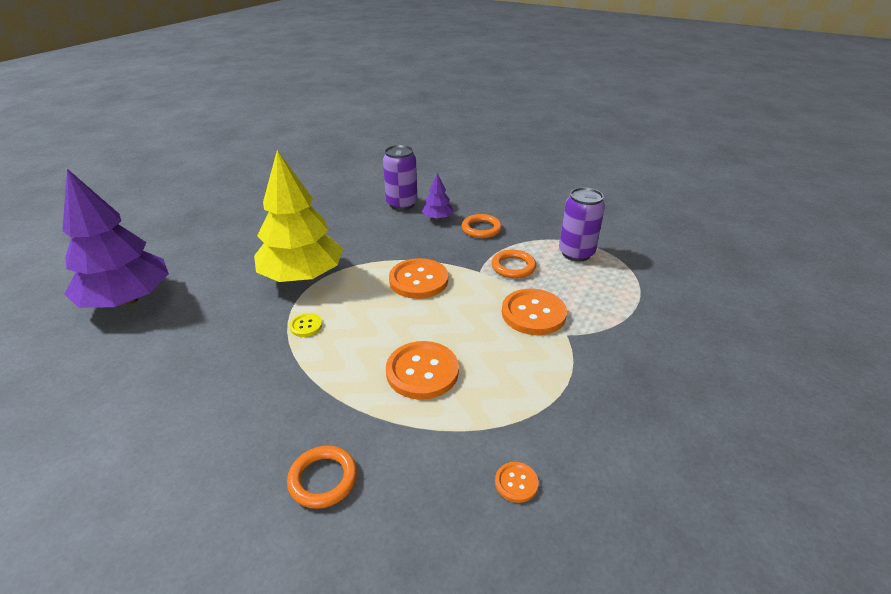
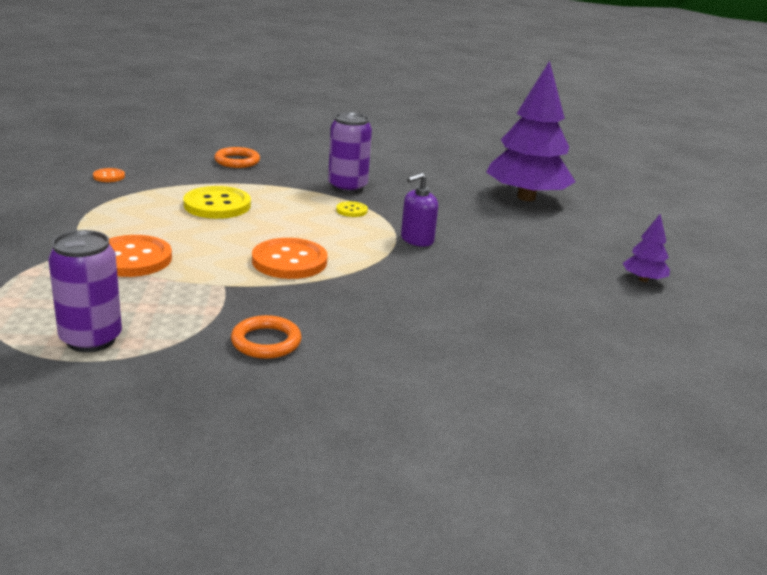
camera: 145 degrees right, 10 degrees down
(302, 276) = (417, 240): yellow tree -> purple soap dispenser
(402, 204) = (435, 352): purple can -> purple can (347, 187)
(422, 371) = (217, 205): orange button -> yellow button
(437, 218) = (351, 342): purple tree -> purple tree (643, 279)
(513, 267) = (181, 299): orange ring -> none

